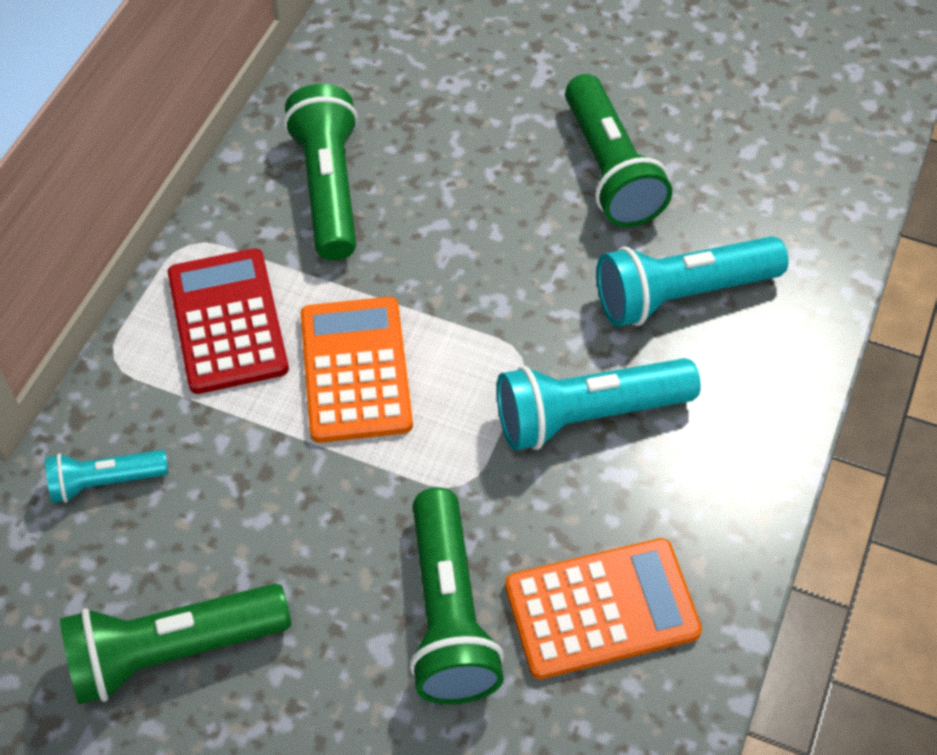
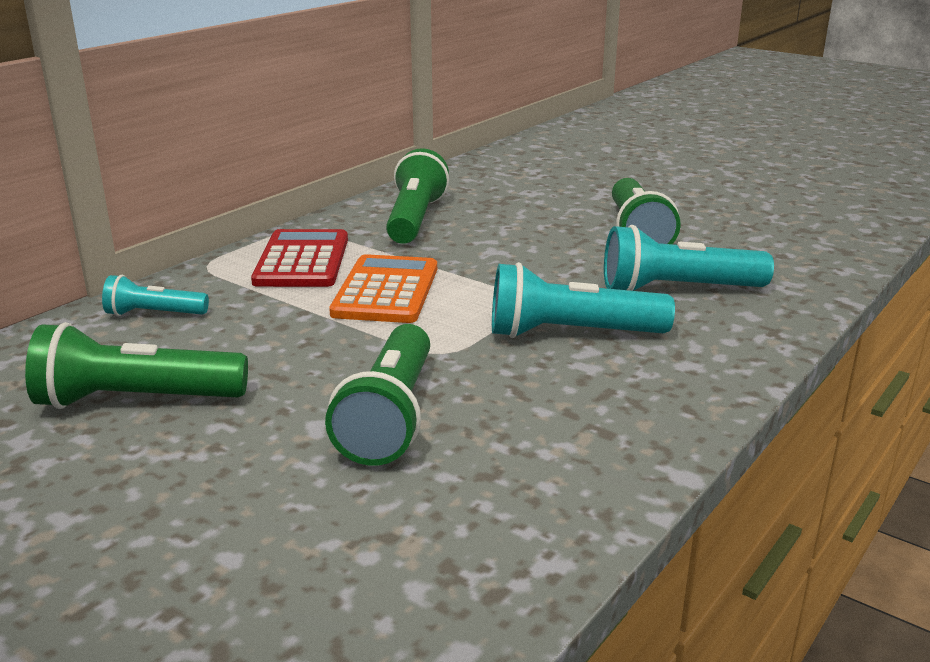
camera: 15 degrees right, 30 degrees down
(601, 609) = (537, 435): orange calculator -> none

